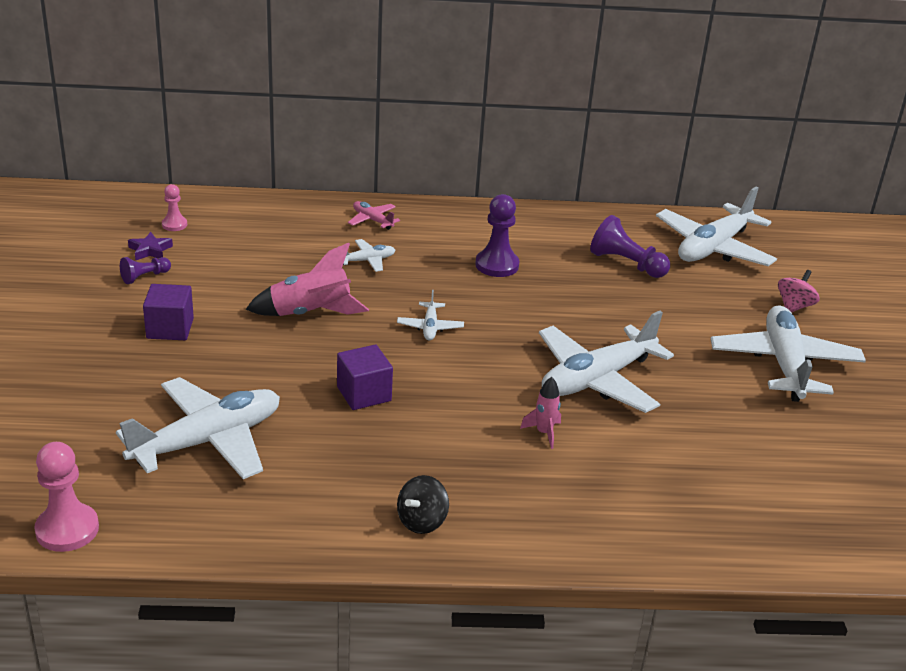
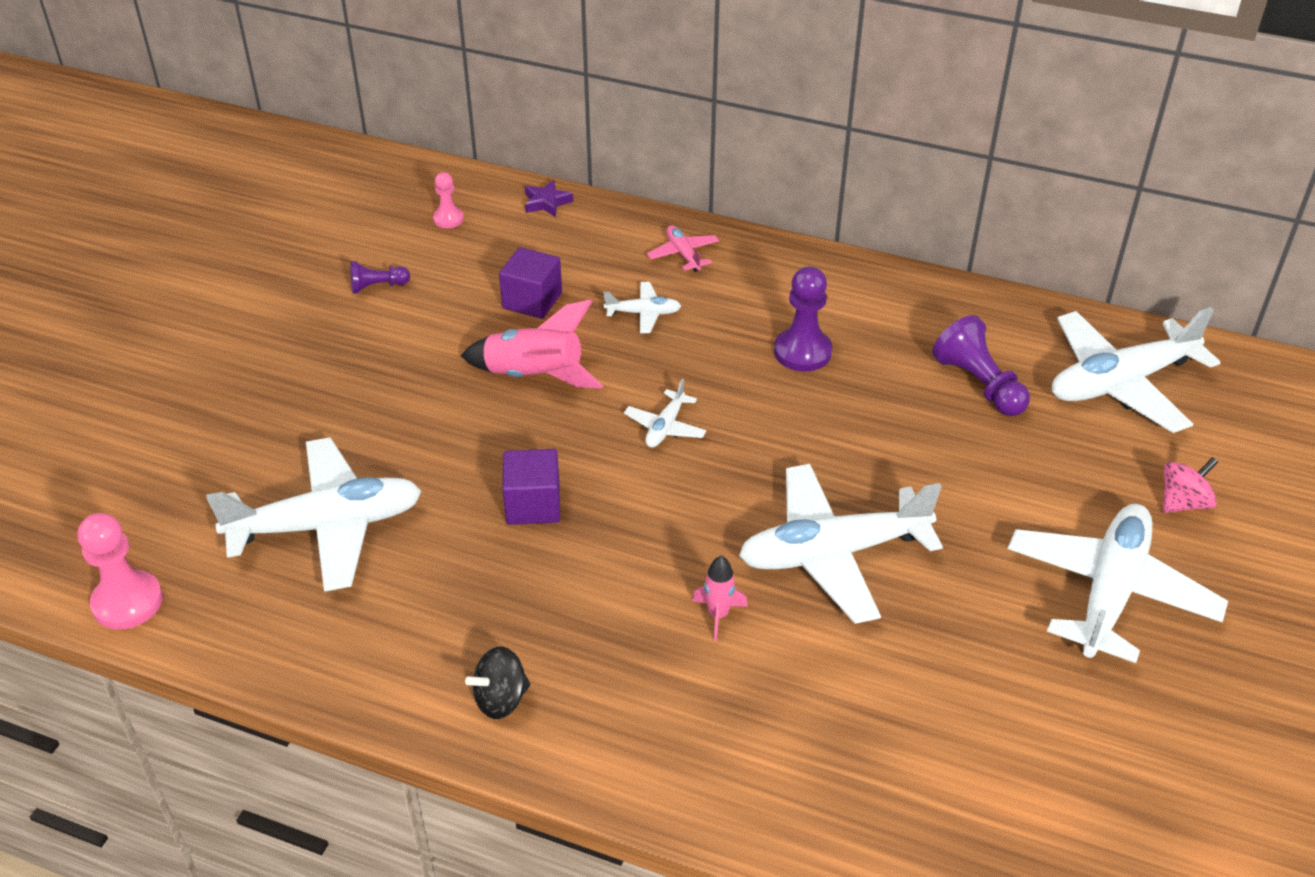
camera: 25 degrees right, 10 degrees up
(150, 250) = (403, 250): purple star -> purple star (547, 202)
(170, 328) = (367, 363): purple cube -> purple cube (532, 300)

